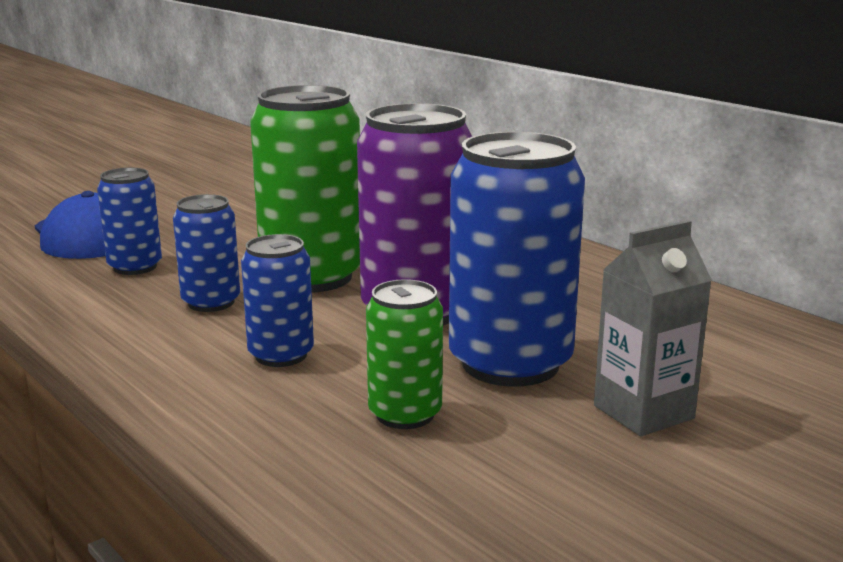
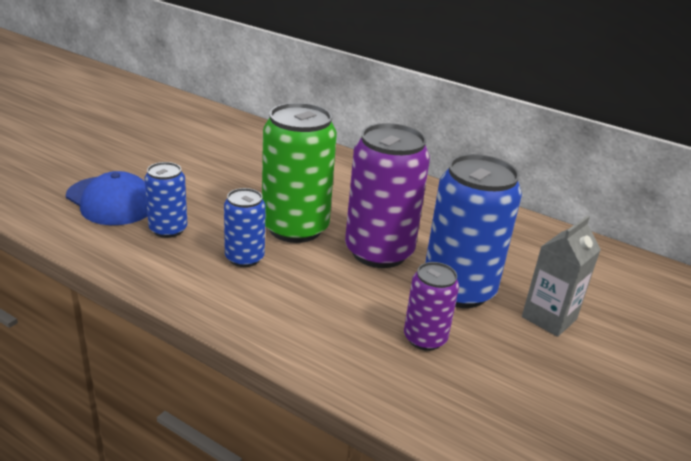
camera: 20 degrees left, 10 degrees up
(281, 355) = (321, 299): blue can -> none
(405, 414) = (425, 338): green can -> purple can

